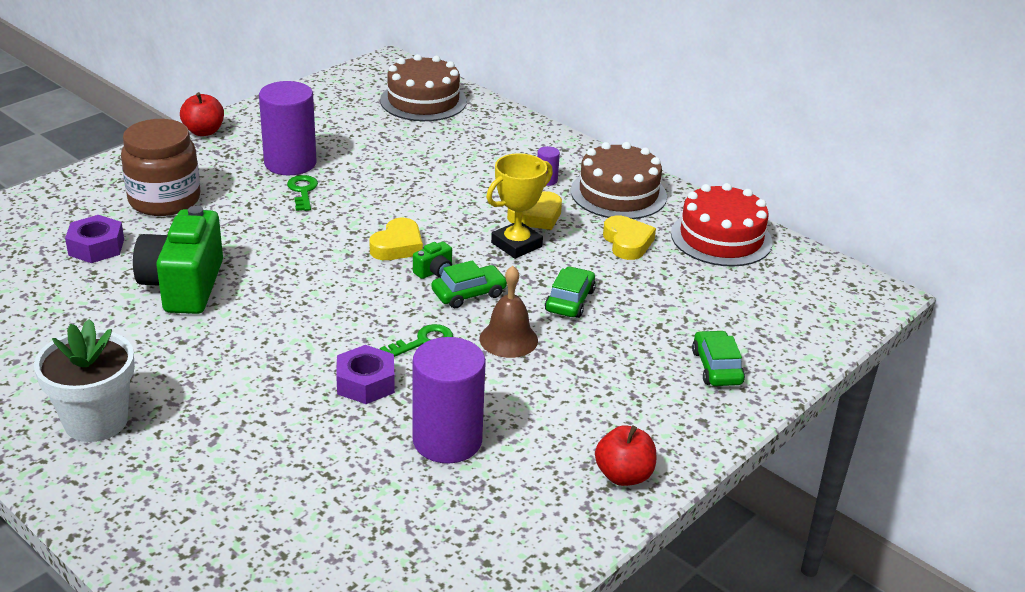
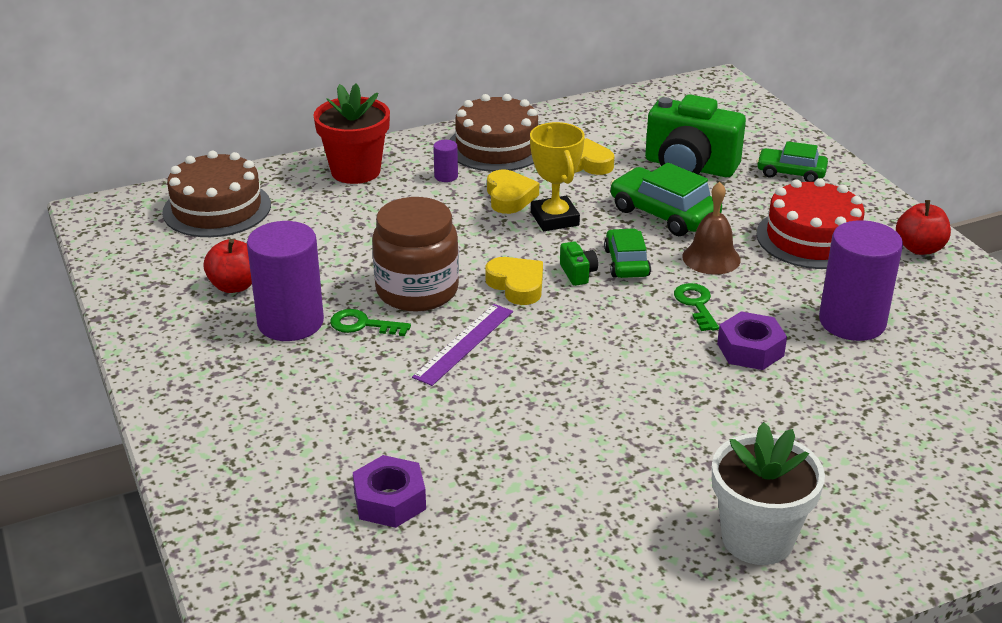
camera: 65 degrees left, 0 degrees up
(164, 200) = (310, 430): brown jar -> brown jar (417, 291)
(184, 286) = (518, 441): green camera -> green camera (689, 167)
(204, 131) = (155, 375): red apple -> red apple (234, 286)
(300, 238) = (464, 343): none -> purple ruler
(522, 140) = (355, 171): none -> red flower pot
(569, 300) = (664, 214): green car -> green car, size x1.54
(721, 238) = (602, 120): red cake -> red cake (812, 238)

